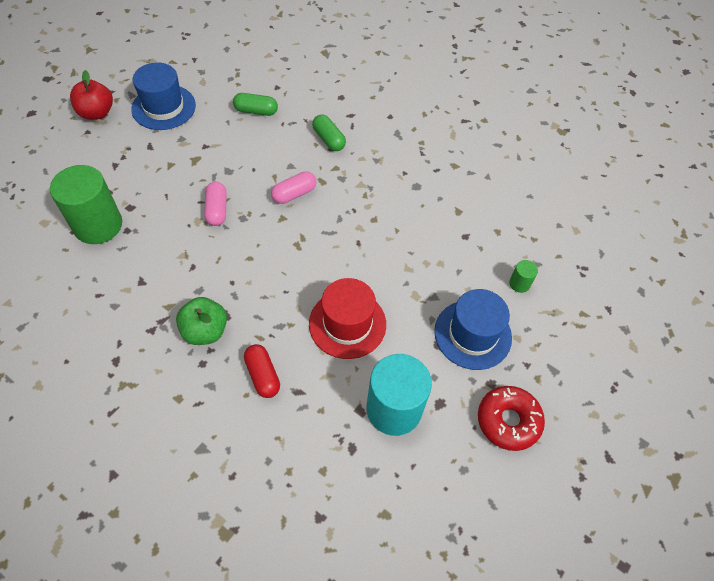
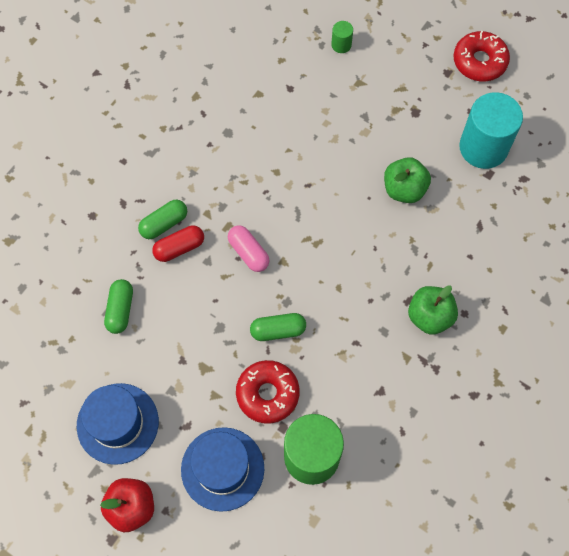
camera: 90 degrees left, 10 degrees up
(161, 199) = (267, 394): none -> red donut
(217, 210) = (278, 330): pink capsule -> green capsule
(262, 375) = (468, 258): red capsule -> red capsule (179, 248)
(347, 324) = (404, 189): red hat -> green apple
(472, 334) = (401, 85): blue hat -> blue hat (222, 469)

